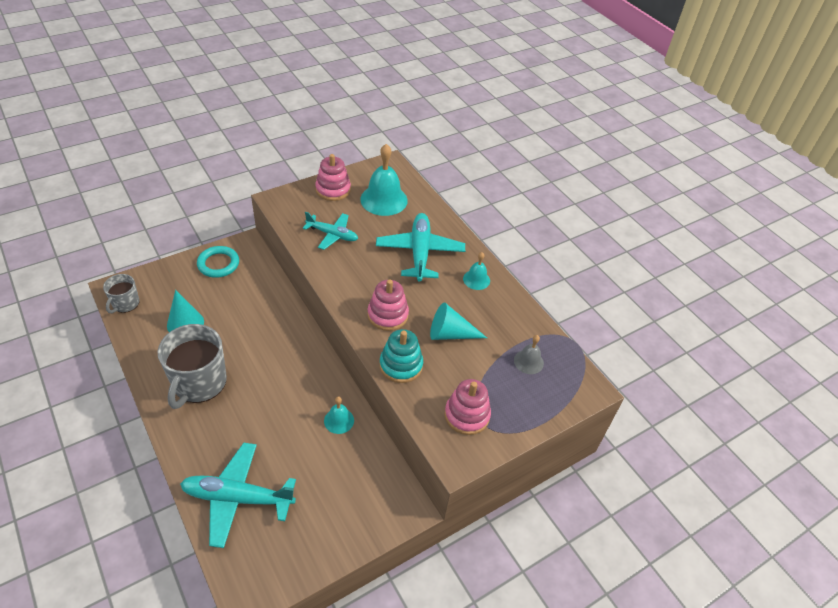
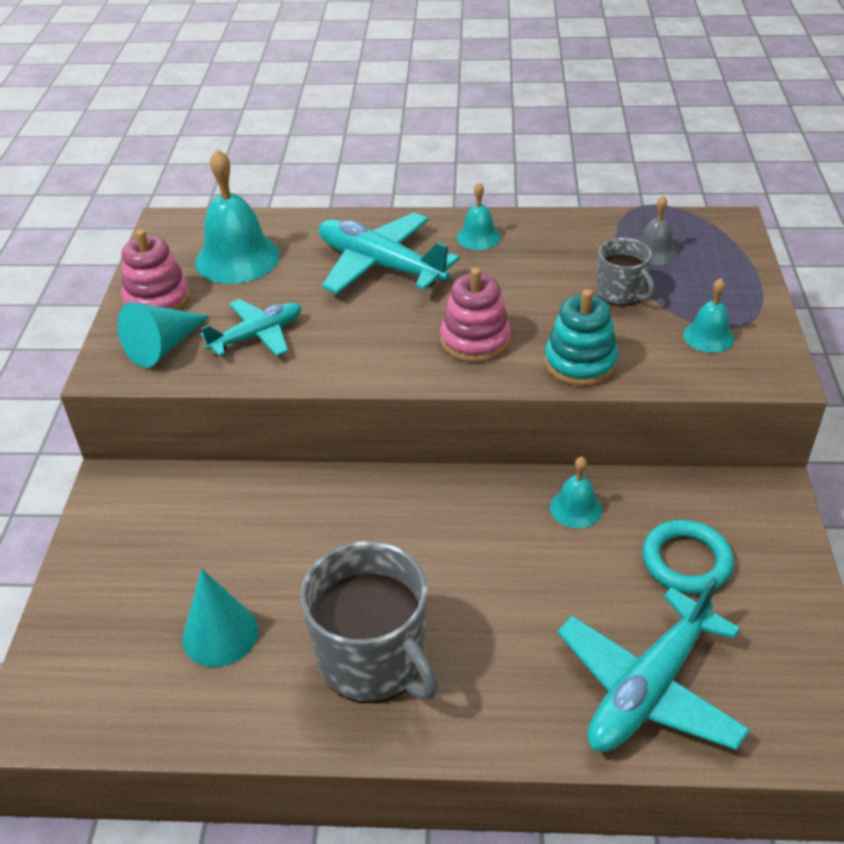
camera: 50 degrees left, 5 degrees down
(125, 303) = (85, 714): grey mug -> grey mug (621, 293)
(218, 264) = (121, 538): turquoise ring -> turquoise ring (686, 561)
(450, 333) = (557, 296): turquoise cone -> turquoise cone (163, 347)
(467, 415) = (708, 336): pink stacking toy -> turquoise bell

